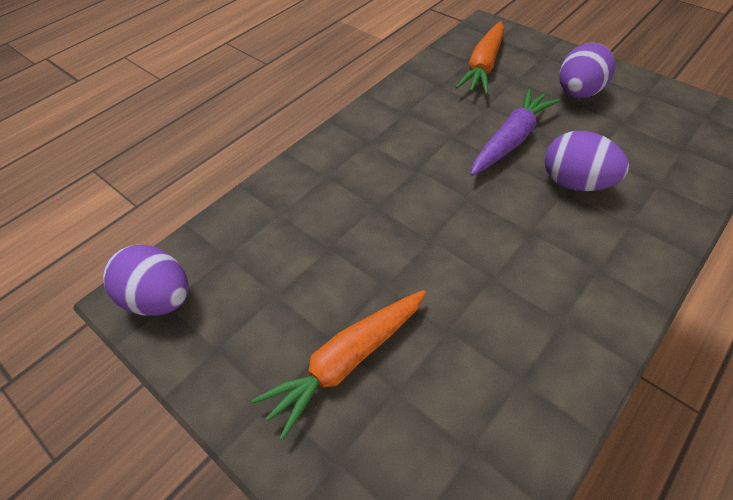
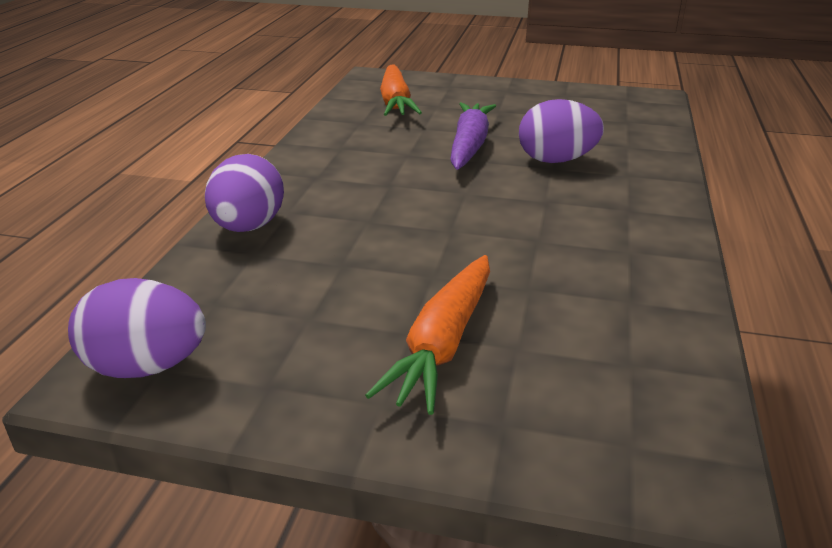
camera: 30 degrees left, 20 degrees down
(578, 93) = (504, 104): purple egg -> purple egg (248, 227)

